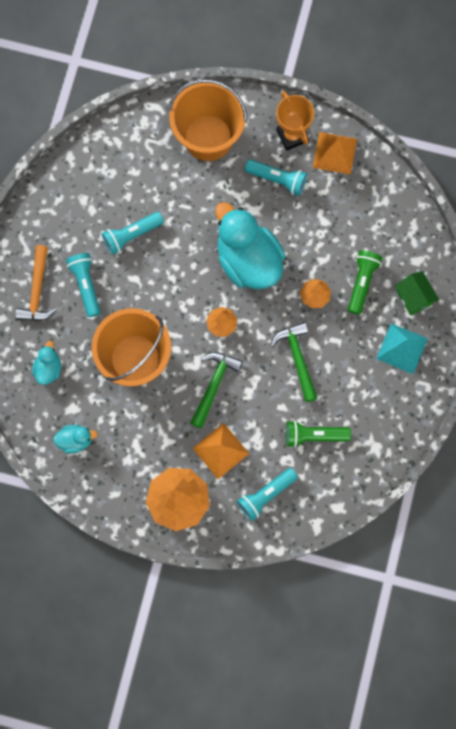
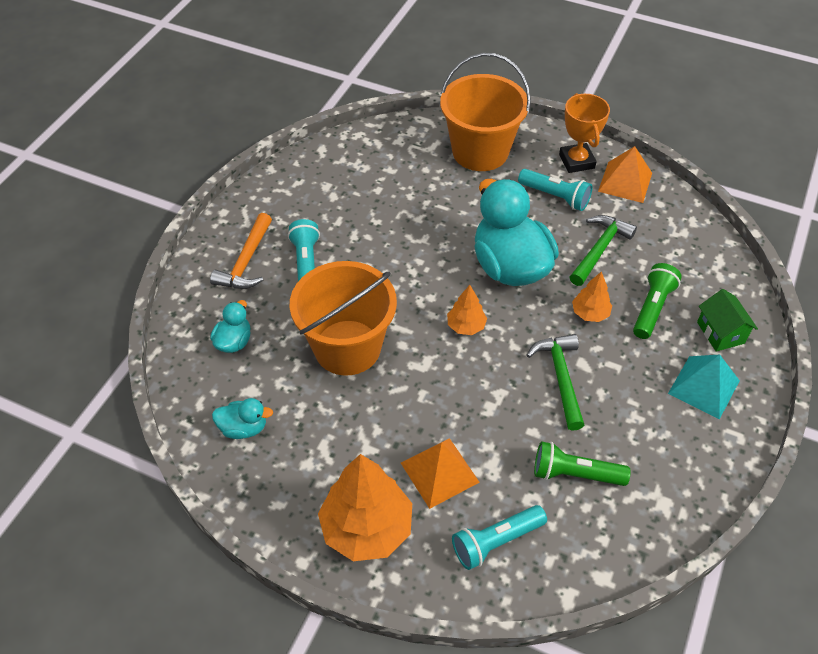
camera: 10 degrees right, 25 degrees down
(131, 235) = (373, 224): turquoise flashlight -> none
(214, 385) = (444, 391): green hammer -> green hammer (599, 249)

